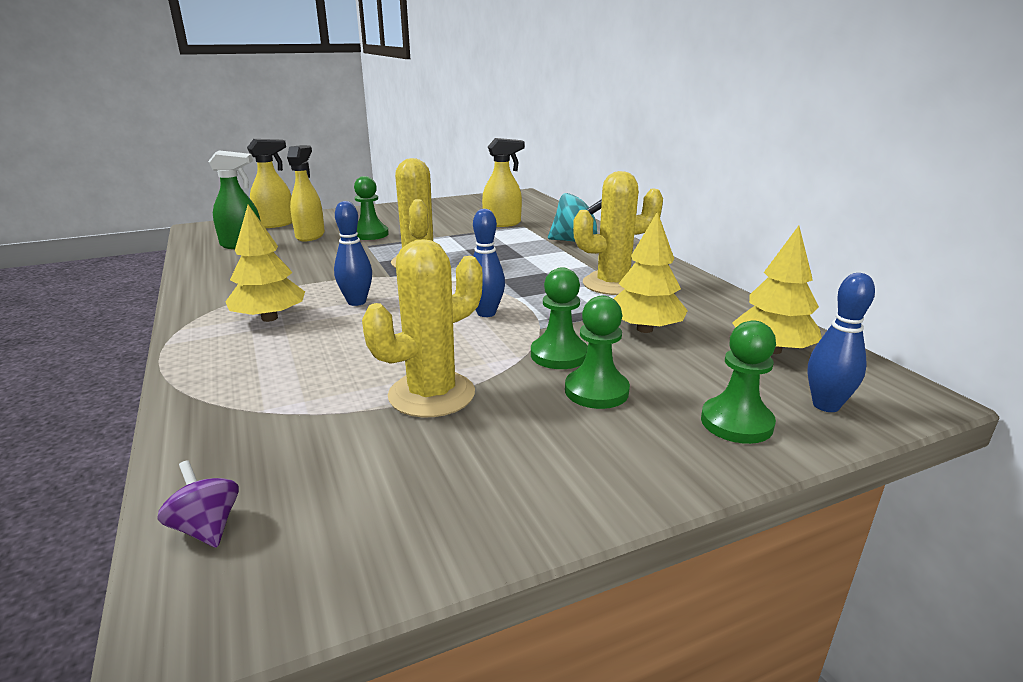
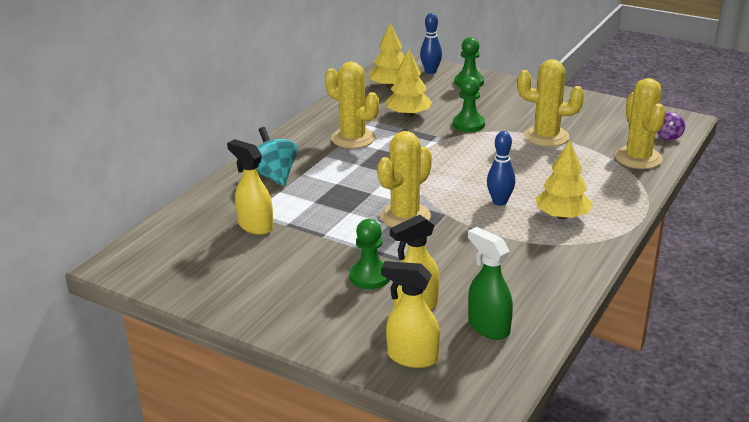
camera: 125 degrees left, 5 degrees up
(236, 437) = (638, 158): none -> yellow cactus
(486, 313) = (451, 157): blue bowling pin -> none
(596, 391) = (487, 108): green pawn -> none

